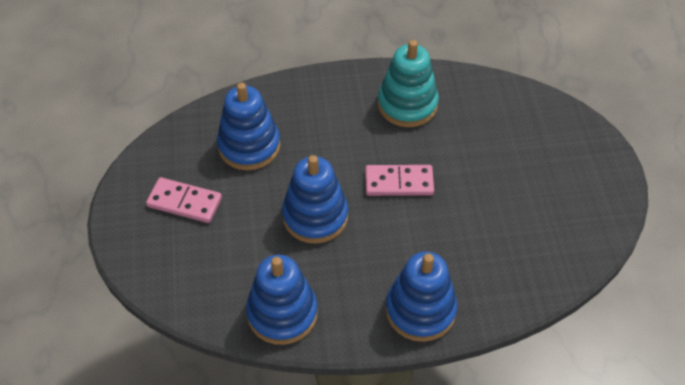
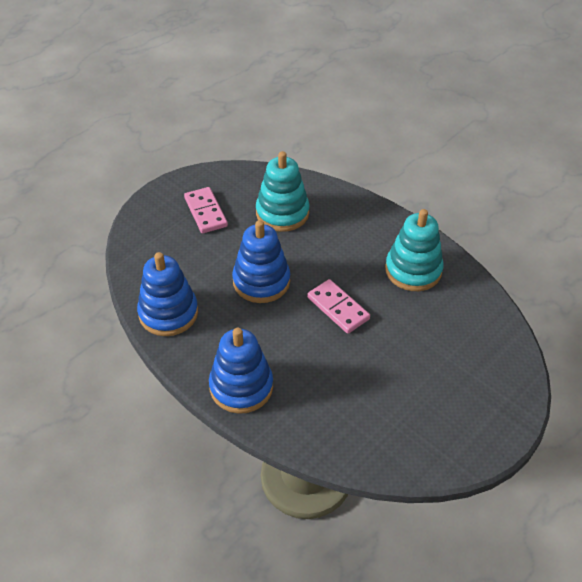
camera: 50 degrees right, 5 degrees down
(249, 146) = (282, 213): blue stacking toy -> turquoise stacking toy

